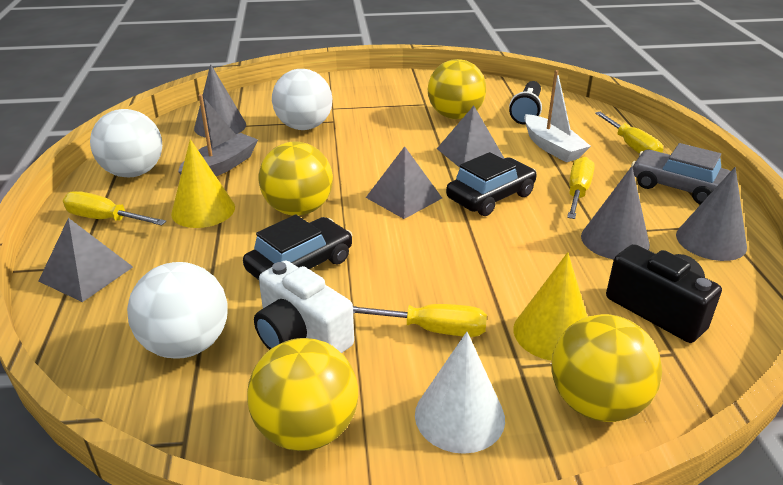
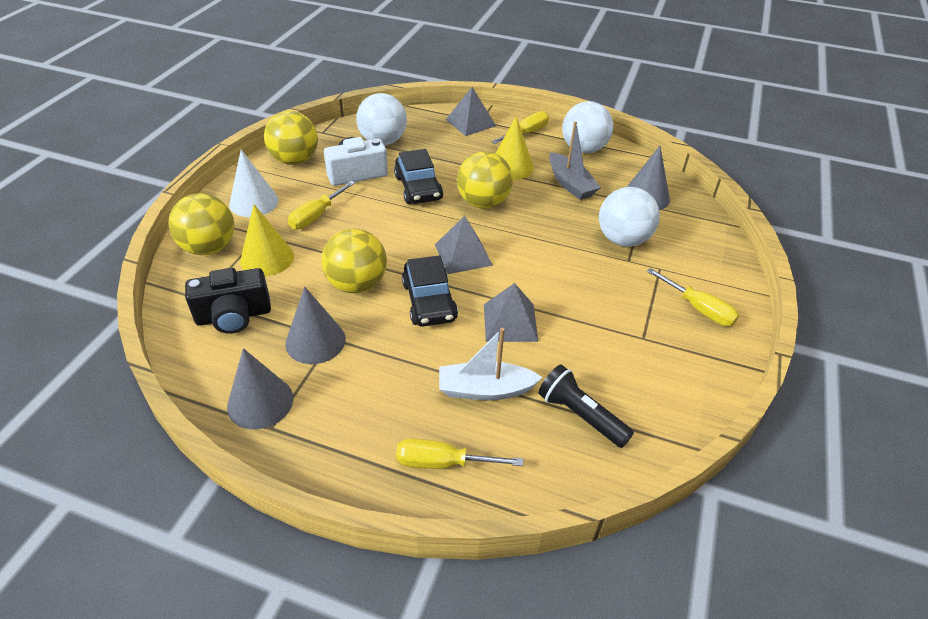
camera: 115 degrees right, 10 degrees up
(455, 116) = (599, 348): yellow ball -> yellow ball (357, 284)
(578, 192) = (394, 360): yellow screwdriver -> yellow screwdriver (698, 309)
(677, 186) = (345, 443): grey car -> none

